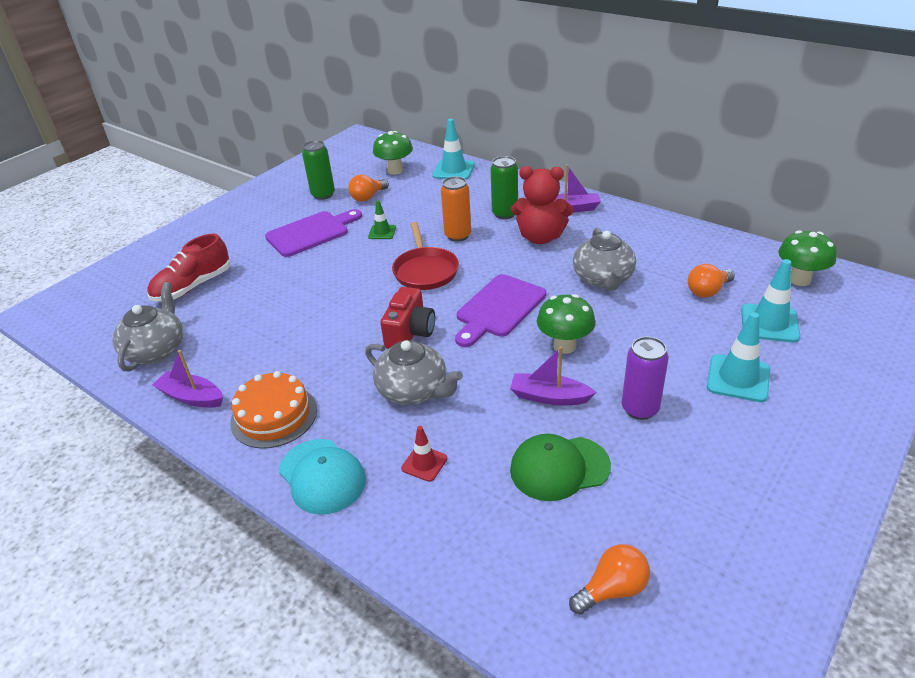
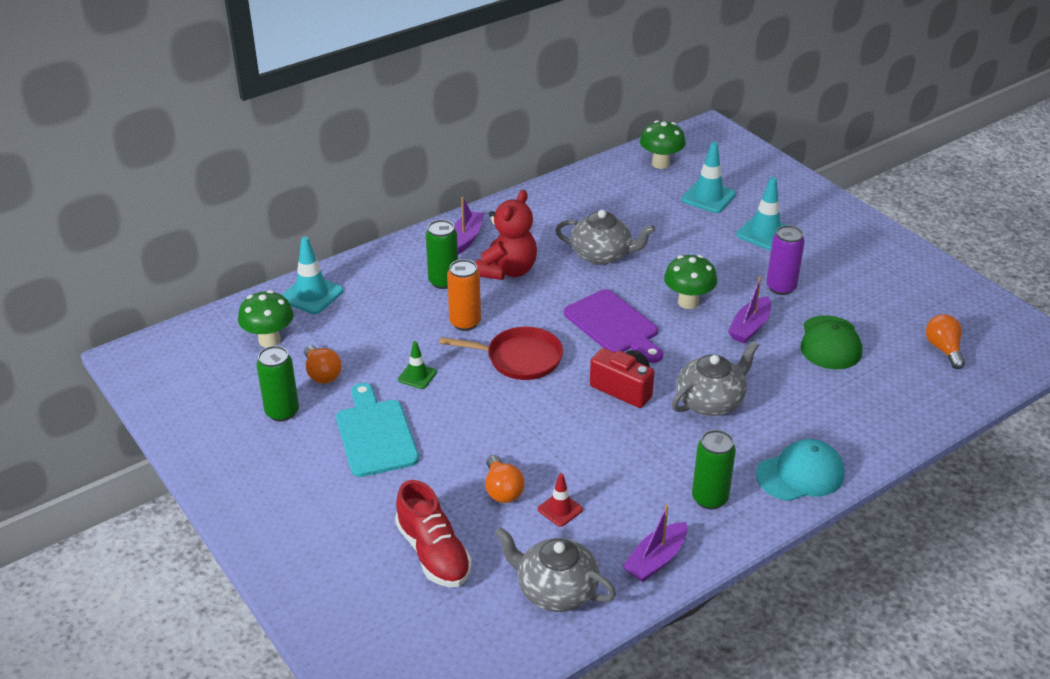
camera: 75 degrees left, 0 degrees up
(274, 416) = (709, 498): orange cake -> green can
(311, 233) = (375, 434): purple cutting board -> turquoise cutting board
(424, 463) = (804, 411): red traffic cone -> red traffic cone (560, 509)
(707, 291) = (651, 209): orange light bulb -> orange light bulb (502, 490)

